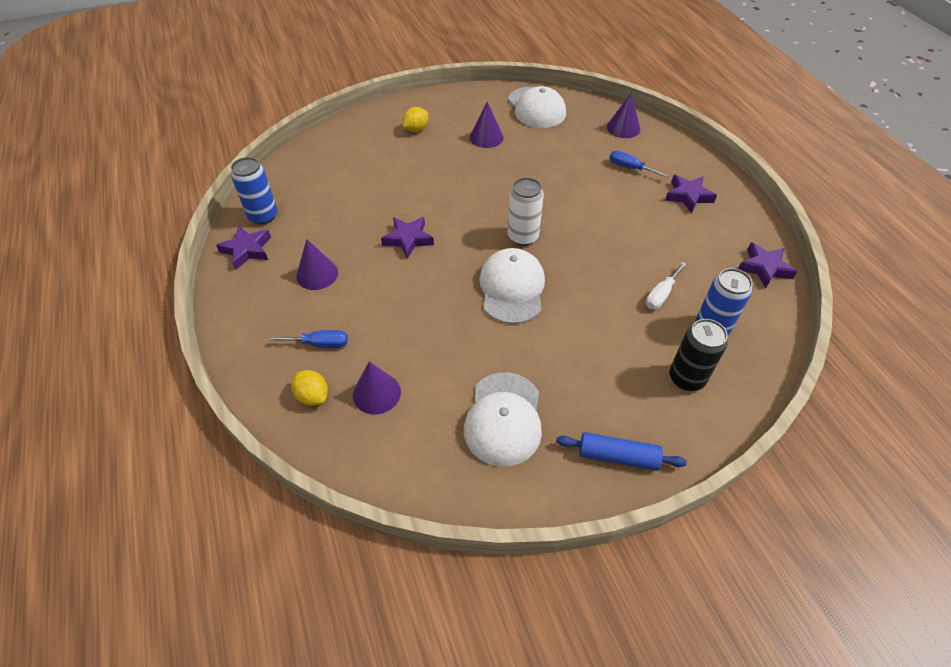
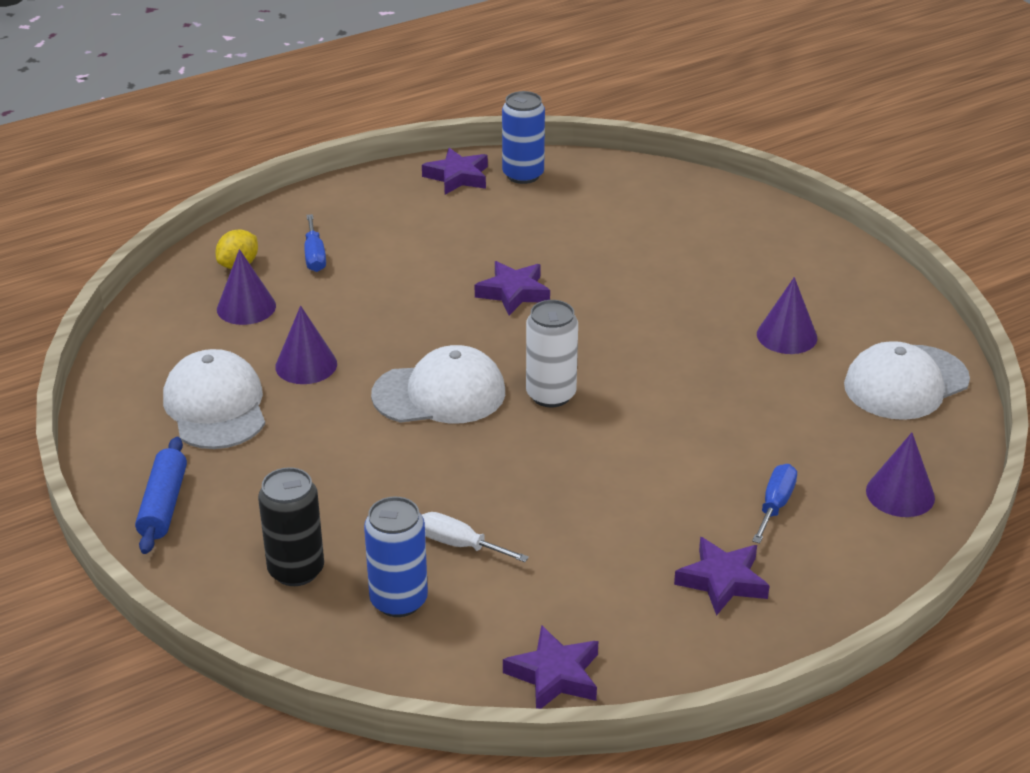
camera: 80 degrees right, 15 degrees down
(317, 274) = (428, 233): purple cone -> purple cone (306, 365)
(416, 129) = (773, 264): yellow lemon -> none
(503, 419) = (215, 406): white cap -> white cap turned 75 degrees clockwise

